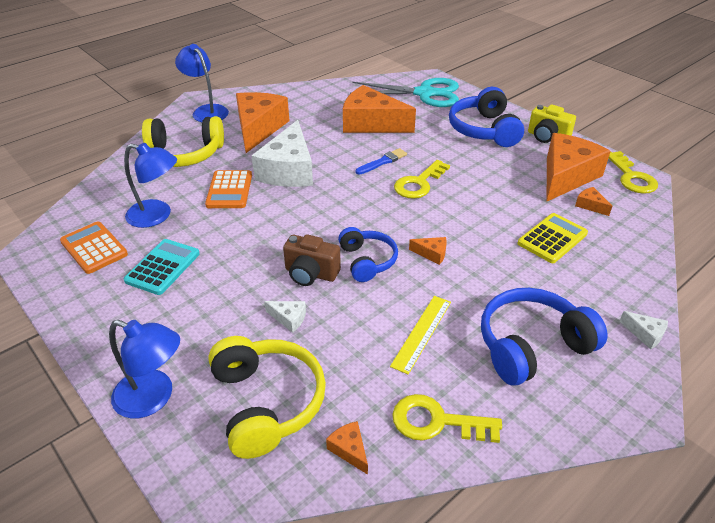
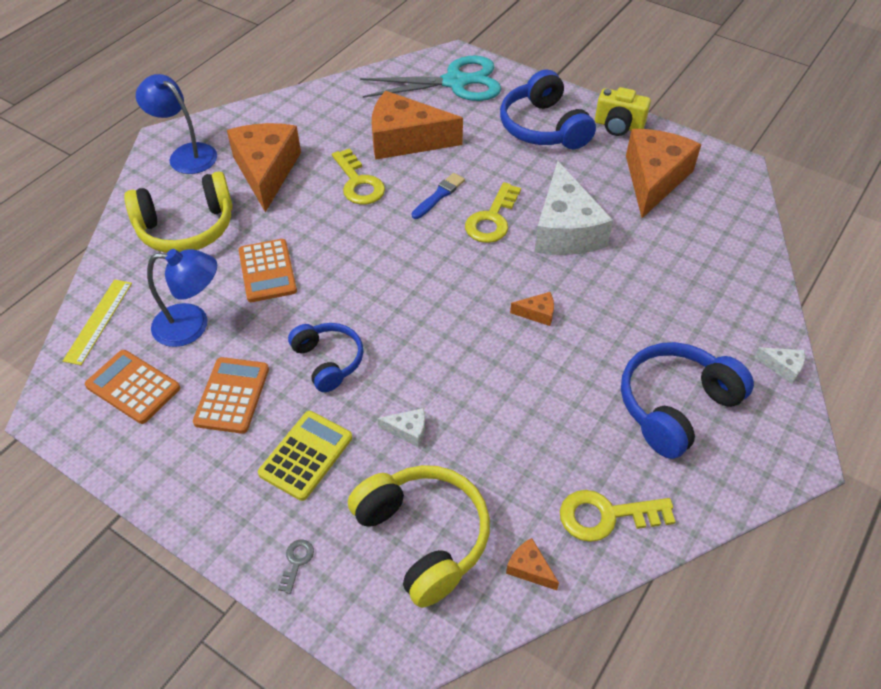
camera: 15 degrees left, 10 degrees up
(154, 398) = (296, 562): blue lamp -> grey key
(163, 267) = (232, 395): turquoise calculator -> orange calculator
(289, 170) = (329, 228): white cheese -> white cheese (565, 230)
(311, 273) = (411, 367): brown camera -> none
(367, 261) = (468, 337): blue headphones -> blue headphones (328, 361)
(421, 333) = (558, 416): yellow ruler -> yellow ruler (98, 321)
(552, 238) = (661, 267): yellow calculator -> yellow calculator (306, 455)
(590, 205) = (690, 215): orange cheese -> none
(631, 177) = (724, 167): yellow key -> yellow key (358, 183)

